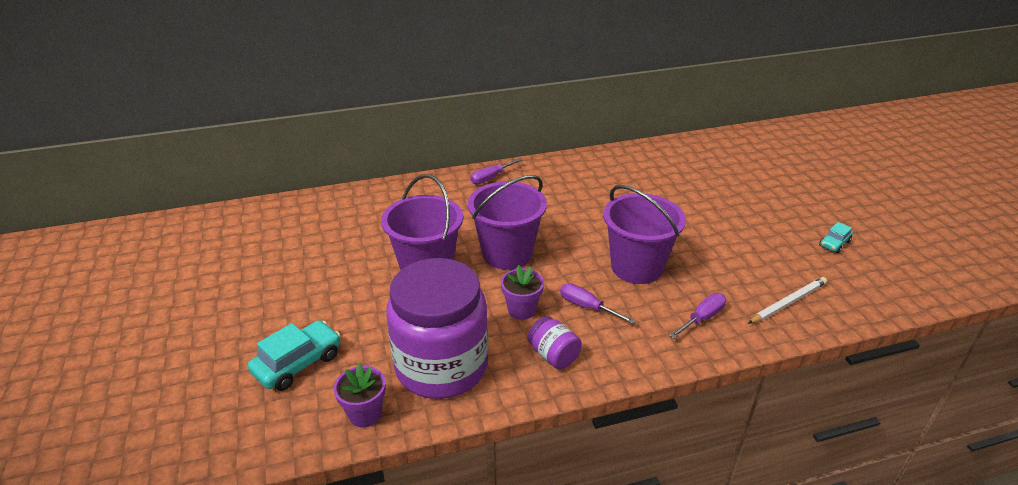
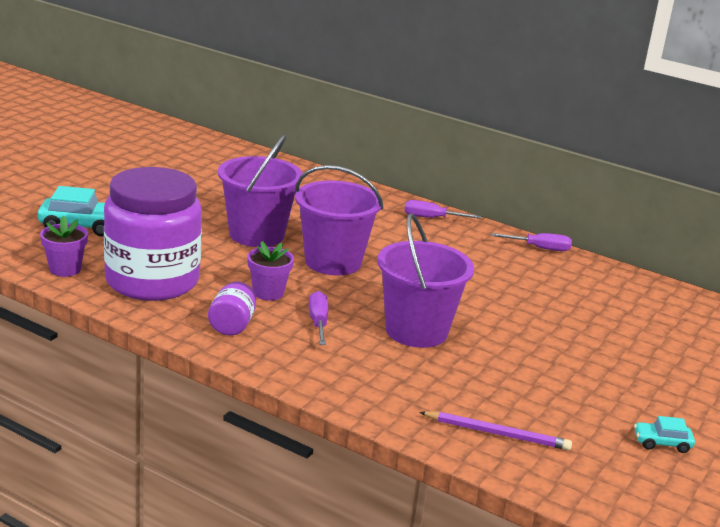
camera: 45 degrees right, 10 degrees down
(702, 318) = (393, 387): purple screwdriver -> purple screwdriver (540, 248)
(788, 302) = (497, 433): white pencil -> purple pencil

